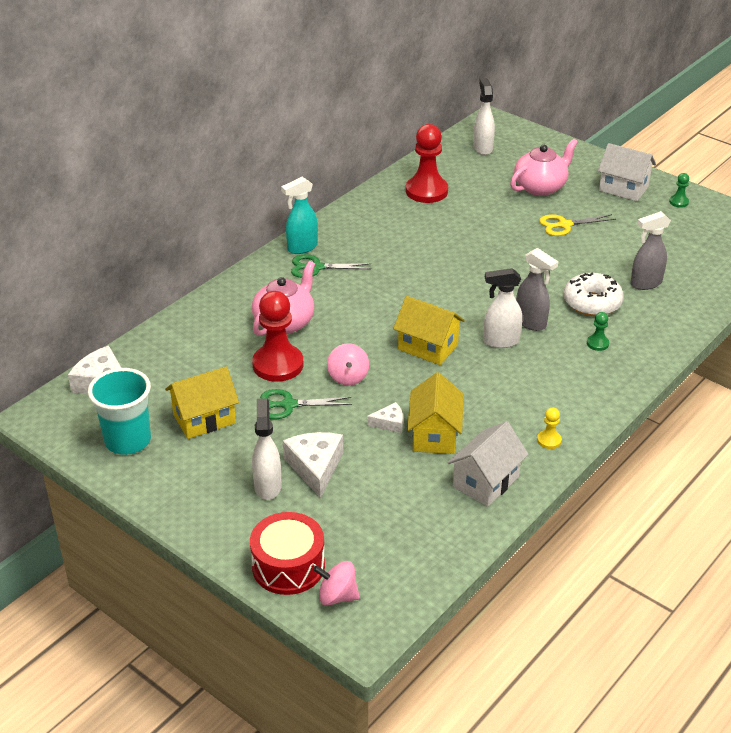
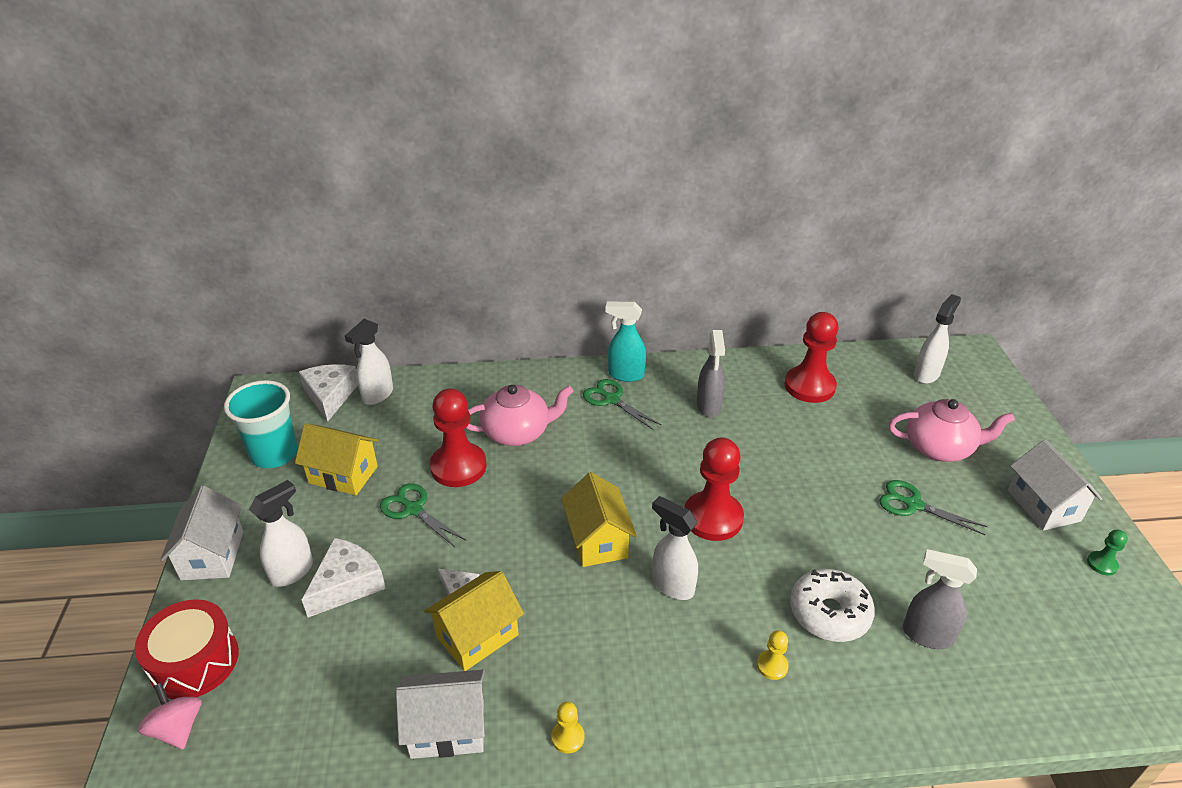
camera: 45 degrees right, 0 degrees up
(141, 361) = (377, 395): none -> white spray bottle
(194, 517) = (212, 555): none -> white house
(348, 377) = (492, 519): pink spinning top -> none
(473, 295) = (713, 518): none -> red pawn
(531, 323) = (731, 588): grey spray bottle -> grey spray bottle (708, 407)
(564, 225) = (913, 504): yellow scissors -> green scissors
(597, 343) = (772, 666): green pawn -> yellow pawn

